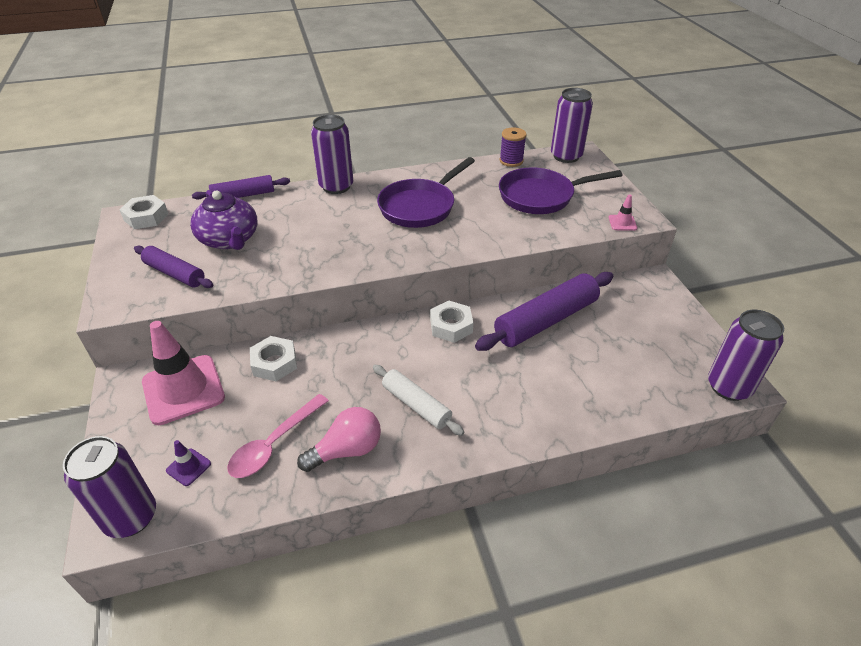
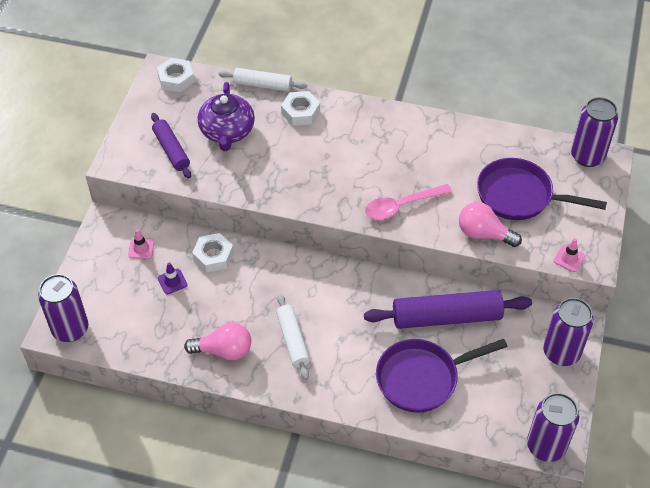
camera: 30 degrees right, 10 degrees up
(183, 389) = (141, 248): pink traffic cone -> pink traffic cone, size x0.42
(188, 467) = (118, 311): purple traffic cone -> purple traffic cone (172, 281)
(243, 195) = (262, 85): purple rolling pin -> white rolling pin
(274, 444) = (179, 322): pink spoon -> pink spoon (401, 206)
(336, 186) = (345, 106): purple can -> purple can (561, 352)
(420, 207) = (402, 161): purple pan -> purple pan (422, 378)
(451, 326) = (365, 286): white nut -> white nut (300, 112)
(511, 161) = (527, 140): purple spool -> none
(538, 231) = (483, 234): none -> pink light bulb

